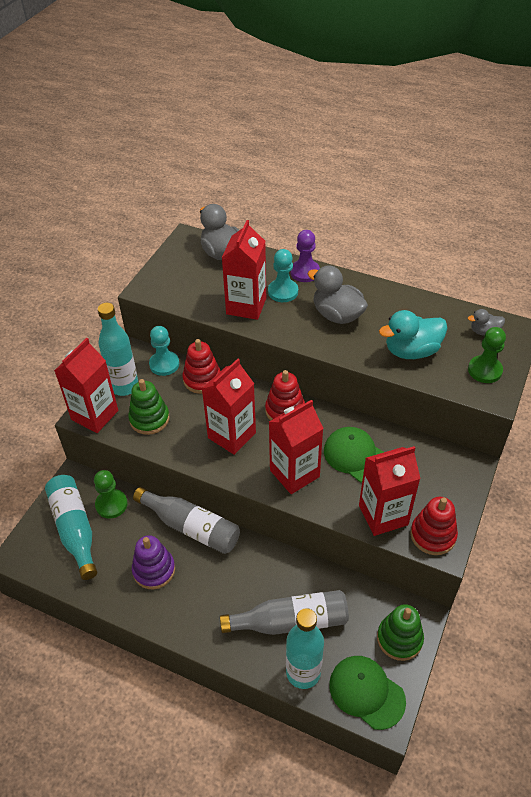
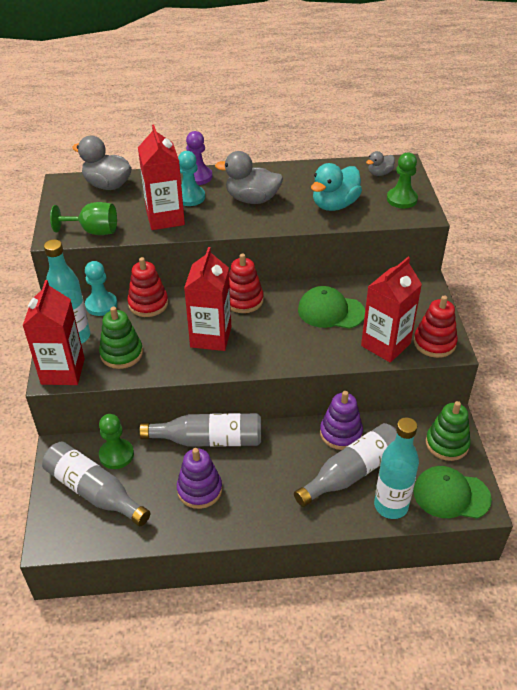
camera: 30 degrees left, 5 degrees down
(75, 529) = (94, 491): turquoise bottle -> grey bottle
(178, 296) = (93, 231): none -> green goblet
(294, 473) = (289, 344): red carton -> none
(307, 577) = (341, 433): none -> purple stacking toy

